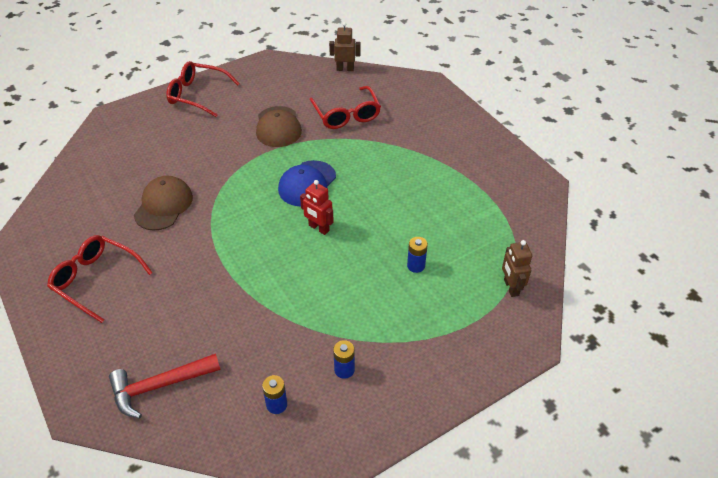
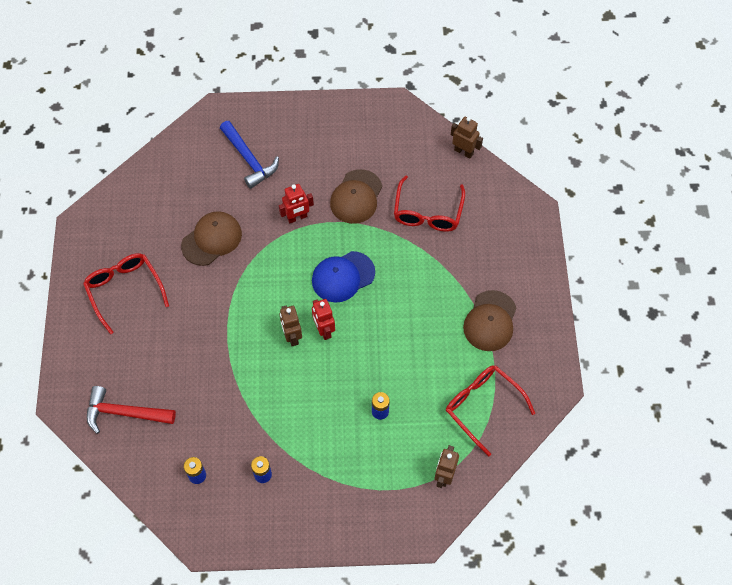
camera: 30 degrees right, 15 degrees up
(162, 137) = (249, 159): none -> blue hammer
(197, 95) = (306, 120): red glasses -> red glasses (482, 406)
(235, 159) = (297, 217): none -> red robot
(292, 245) = (292, 336): none -> brown robot
(455, 163) = (490, 321): none -> brown cap

